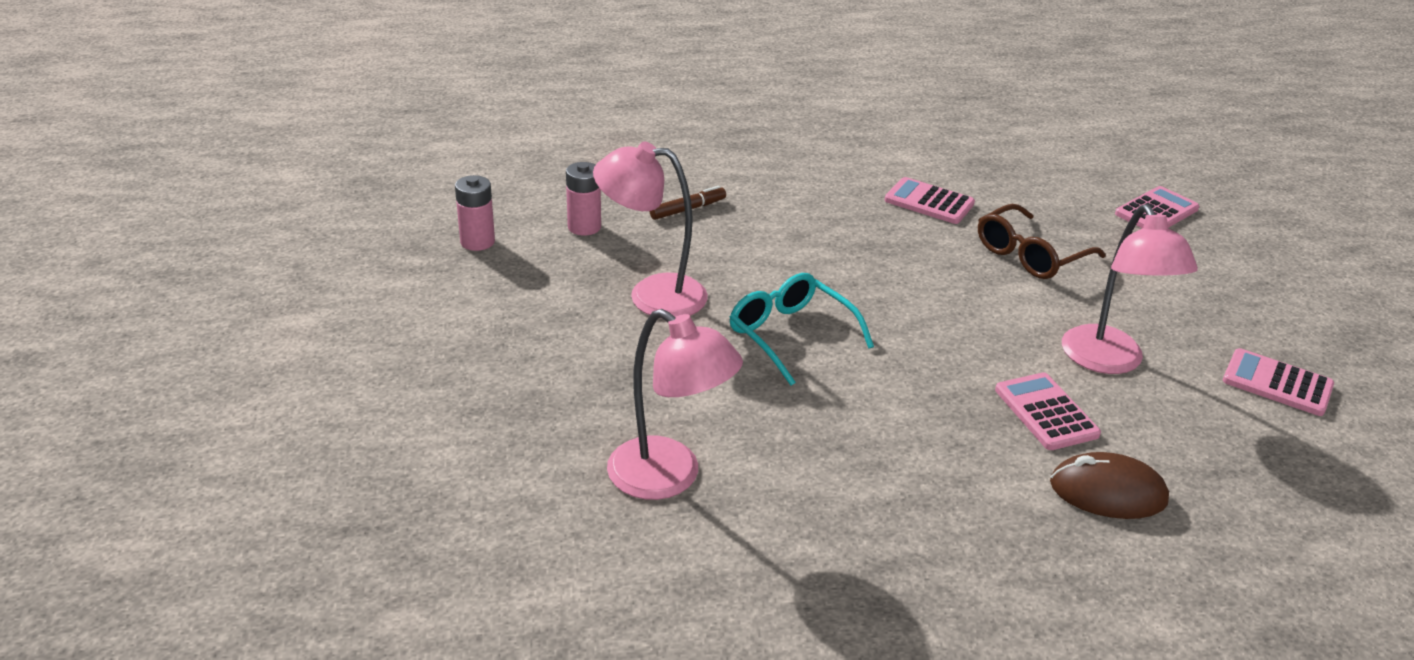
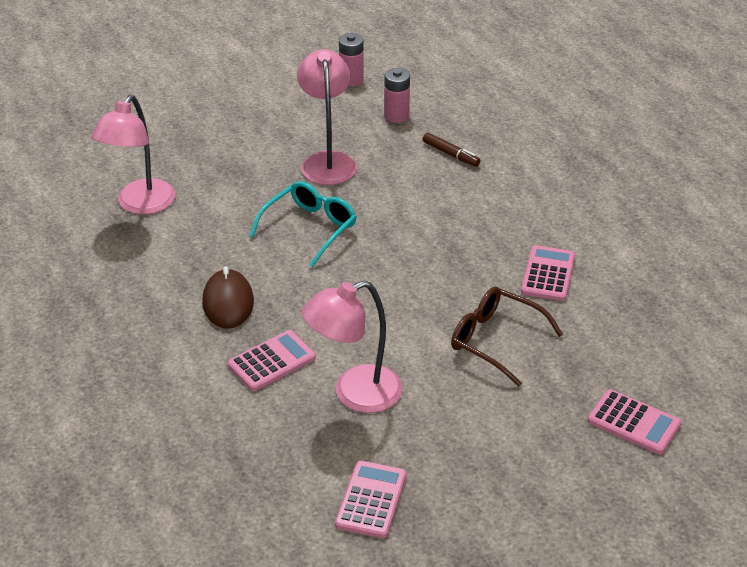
camera: 75 degrees right, 5 degrees up
(1107, 492) = (191, 397): brown mouse -> brown mouse (228, 302)

